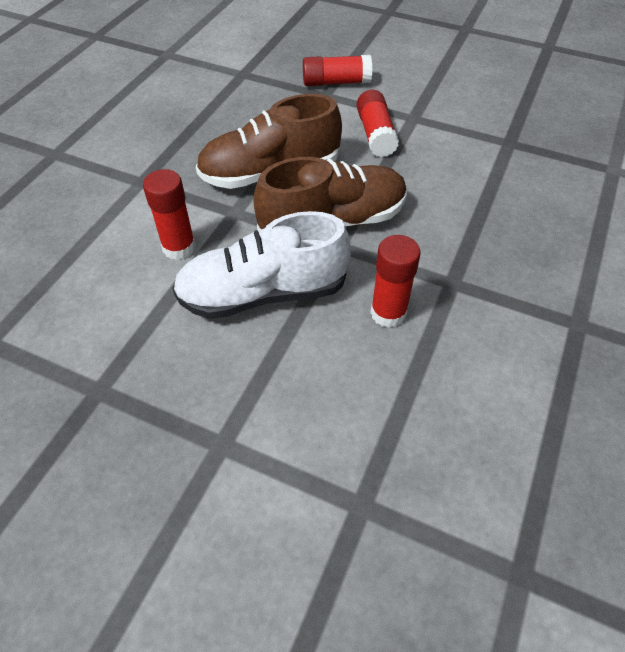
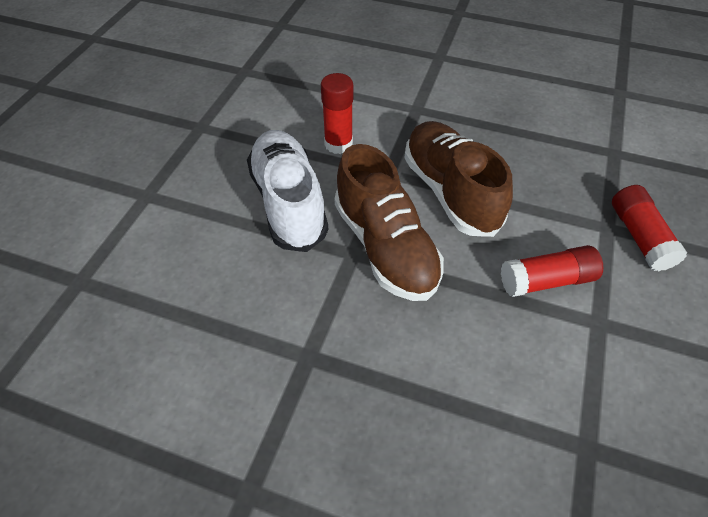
camera: 85 degrees right, 0 degrees up
(388, 313) = (266, 296): red glue stick -> none

